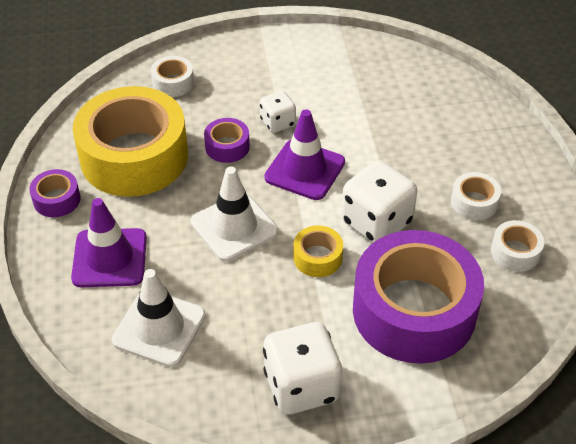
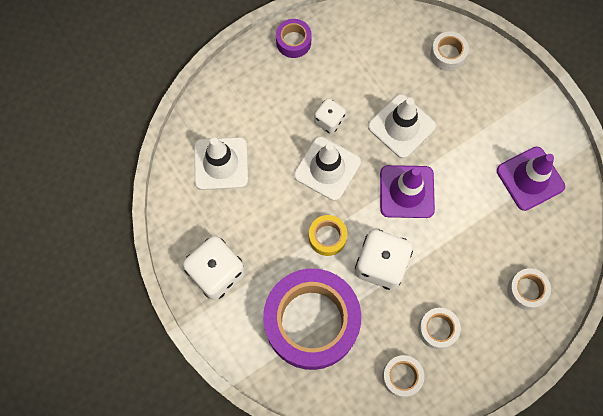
camera: 65 degrees right, 25 degrees up
(110, 258) = (261, 103): purple traffic cone -> purple traffic cone (530, 178)
(134, 157) = (358, 68): yellow tape -> none
(227, 146) = (401, 126): purple tape -> white traffic cone
(278, 123) = (446, 150): white dice -> white dice (329, 121)
(463, 120) = (526, 290): none -> white tape

